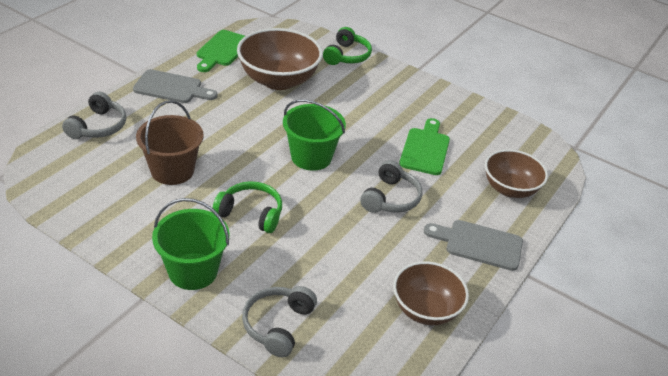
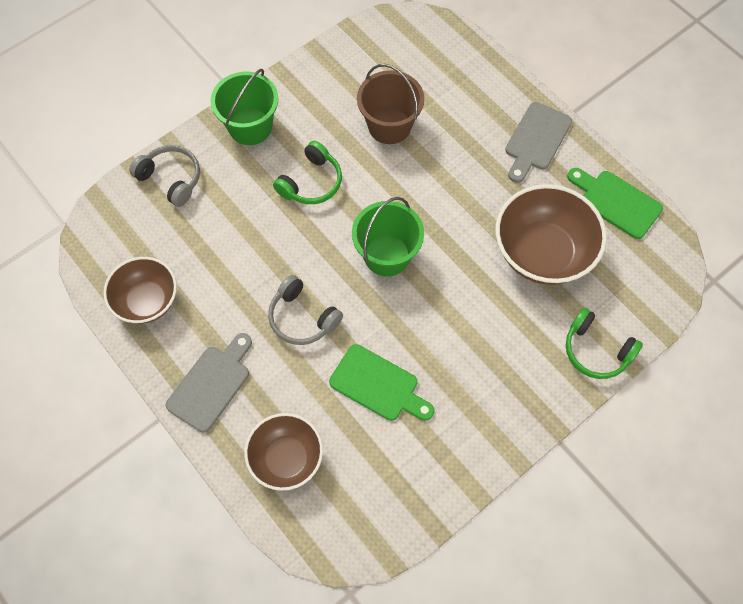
camera: 110 degrees right, 25 degrees up
(98, 126) = (472, 70): grey headphones -> none

